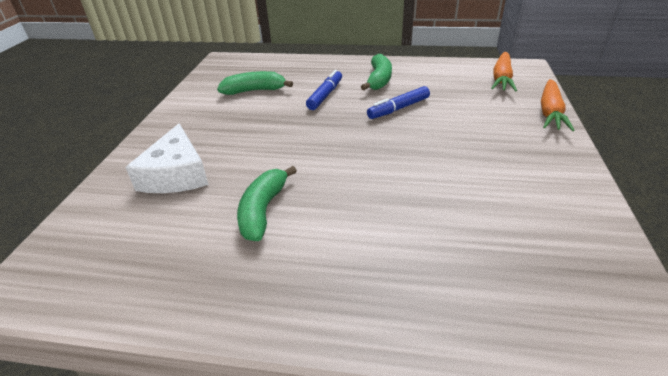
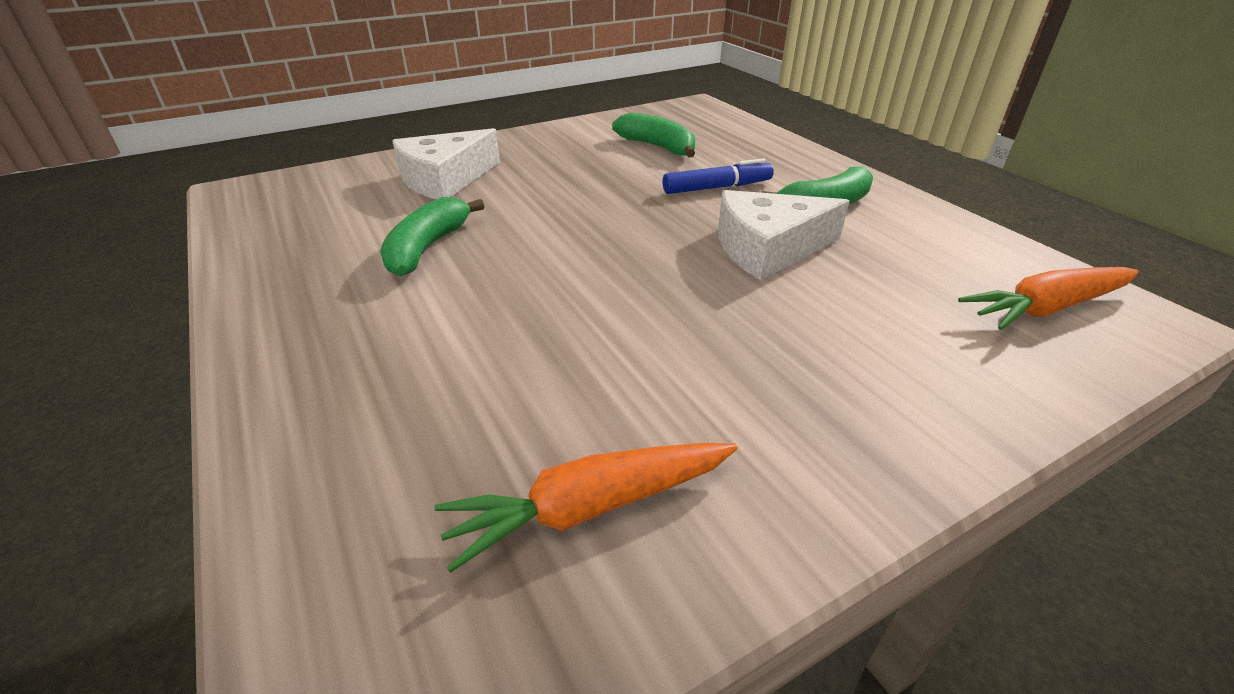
camera: 50 degrees right, 0 degrees up
(263, 210) = (427, 248): green banana -> green banana turned 45 degrees counterclockwise
(398, 108) = (768, 248): blue marker -> white cheese
(550, 112) = (1018, 404): orange carrot -> orange carrot (590, 507)

